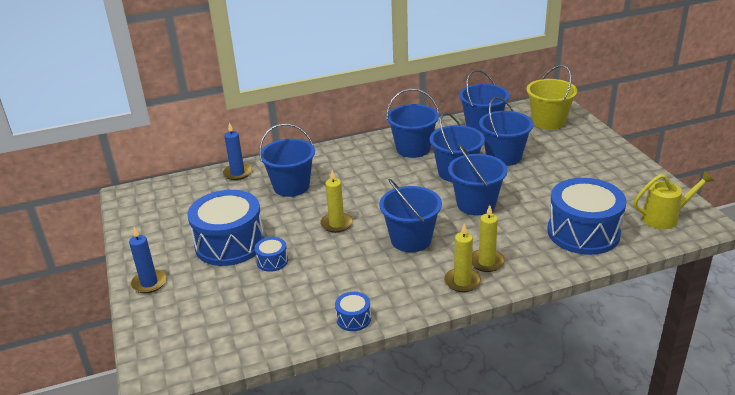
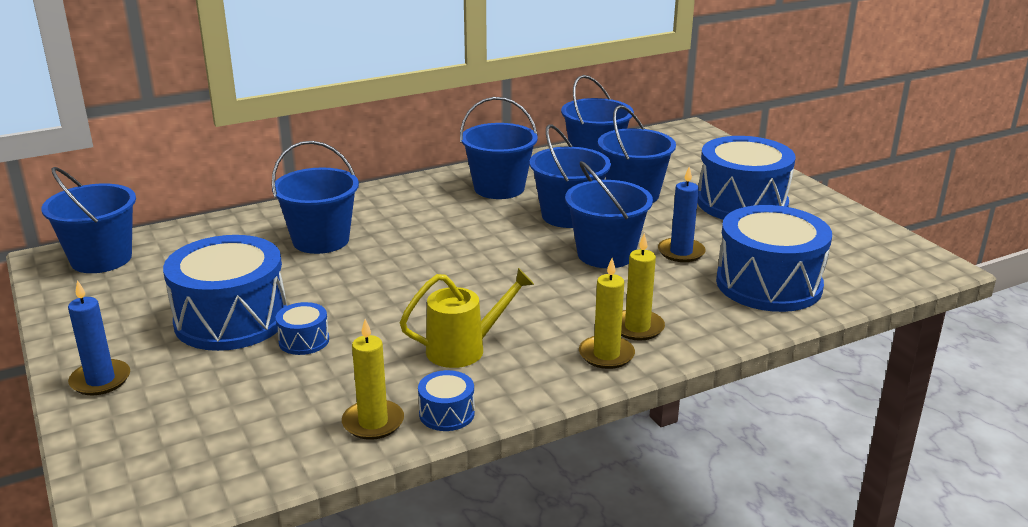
camera: 10 degrees left, 5 degrees down
(237, 173) = (233, 226): blue candle -> blue candle (681, 252)
(336, 224) = (399, 287): yellow candle -> yellow candle (373, 422)
(411, 239) = (517, 303): blue bucket -> blue bucket (101, 259)
(548, 121) = (686, 151): yellow bucket -> none
(579, 166) = (742, 203): none -> blue drum
(665, 218) = (877, 262): yellow watering can -> yellow watering can (464, 349)

